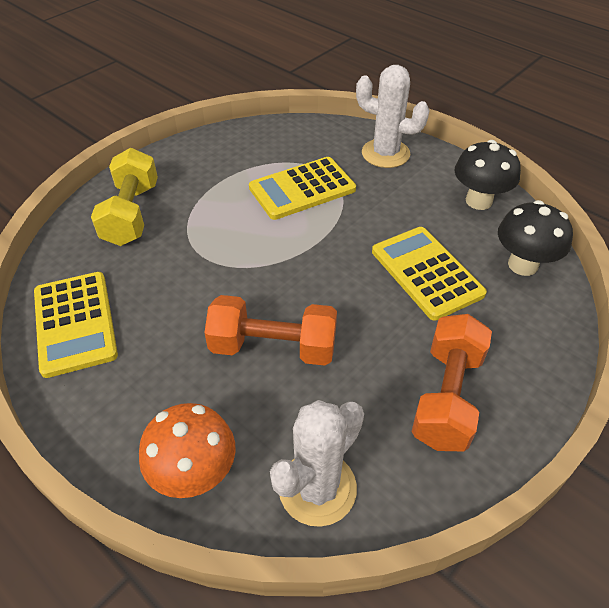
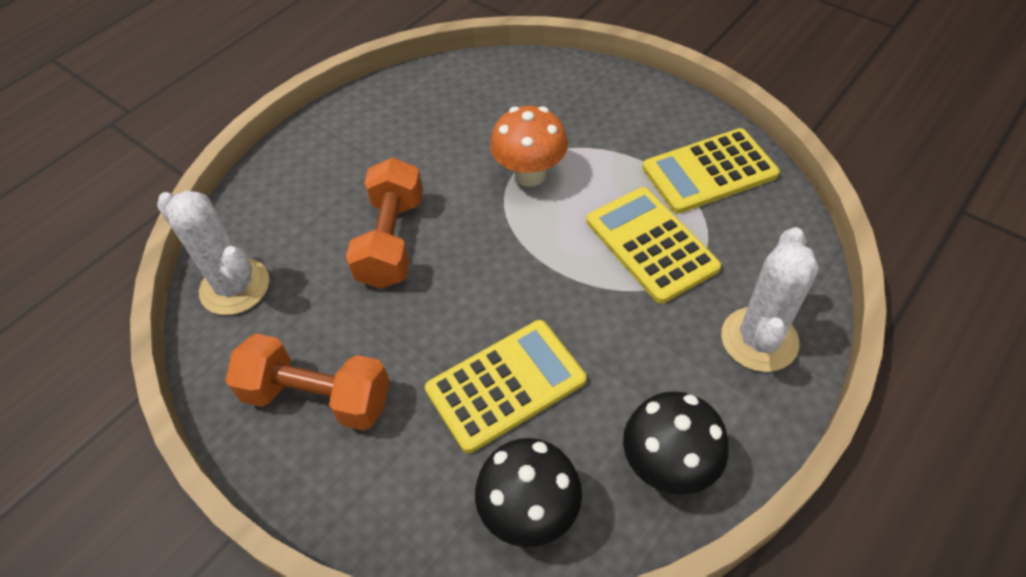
camera: 90 degrees right, 5 degrees up
(75, 323) = (424, 97): yellow calculator -> yellow calculator (709, 171)
(132, 214) = (577, 102): yellow dumbbell -> none
(195, 474) = (263, 203): orange mushroom -> orange mushroom (529, 174)

